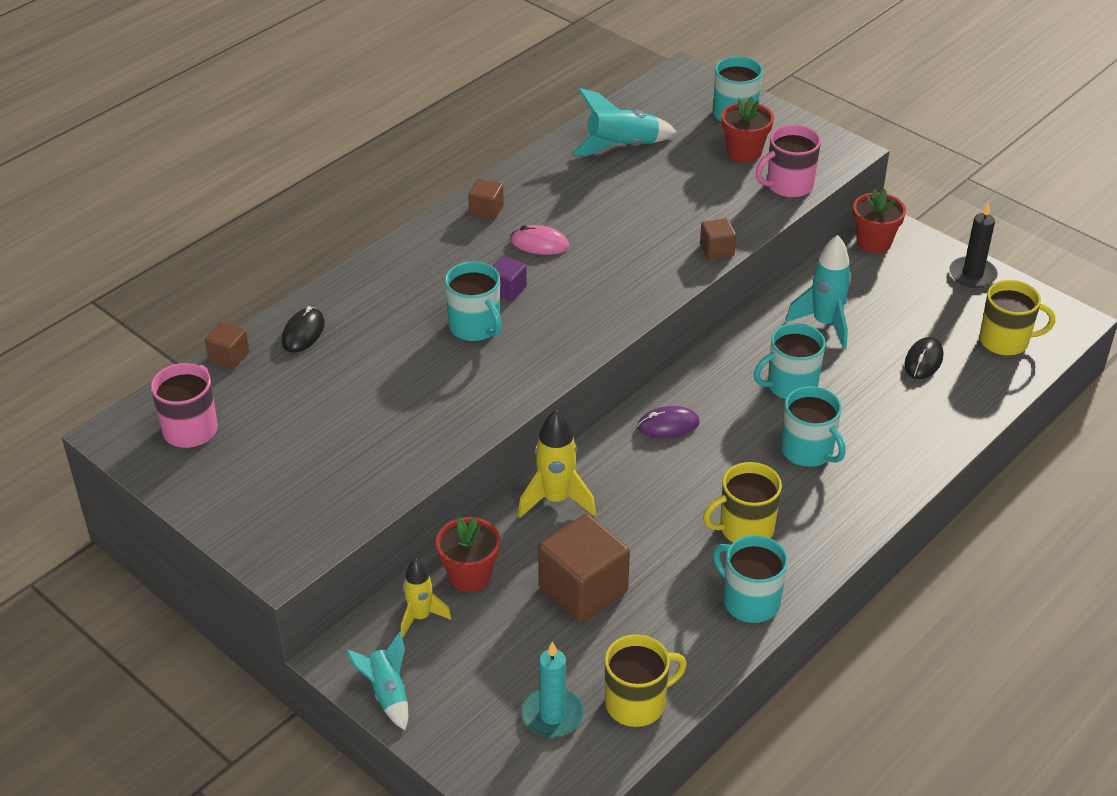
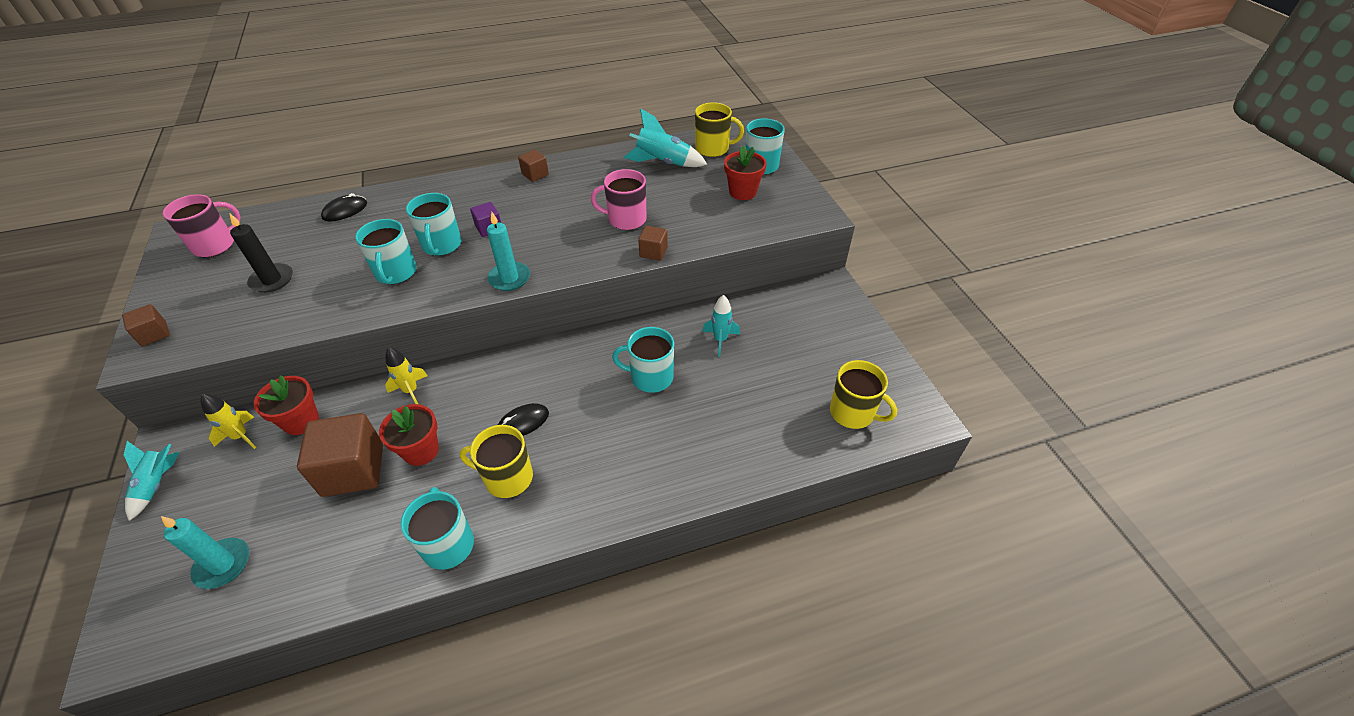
camera: 30 degrees right, 5 degrees up
(229, 356) = (290, 209): brown cube -> brown cube (154, 334)
(539, 243) = (543, 206): pink mouse -> none
(556, 499) = (411, 391): yellow rocket -> yellow rocket, size x0.66
(595, 332) = (509, 278): none -> turquoise candle
(637, 703) = (283, 589): yellow mug -> yellow mug (713, 149)
(668, 425) = (537, 369): purple mouse -> none
(788, 185) = (752, 225): pink mug -> pink mug (626, 219)
(808, 451) = (614, 436): turquoise mug -> turquoise mug (396, 273)
(825, 323) = (720, 340): turquoise rocket -> turquoise rocket, size x0.66
(874, 242) = (812, 293): red flower pot -> red flower pot (421, 451)
(923, 360) = (770, 401): black mouse -> black mouse (523, 422)
(972, 275) = (870, 347): black candle -> black candle (272, 280)

